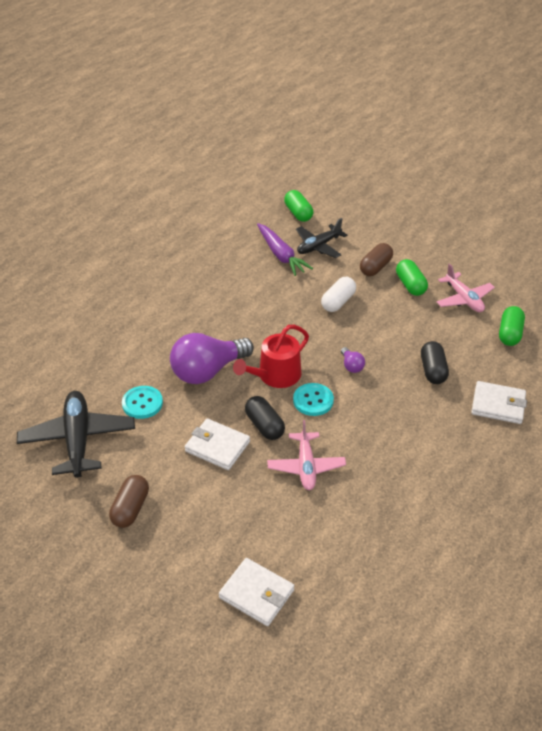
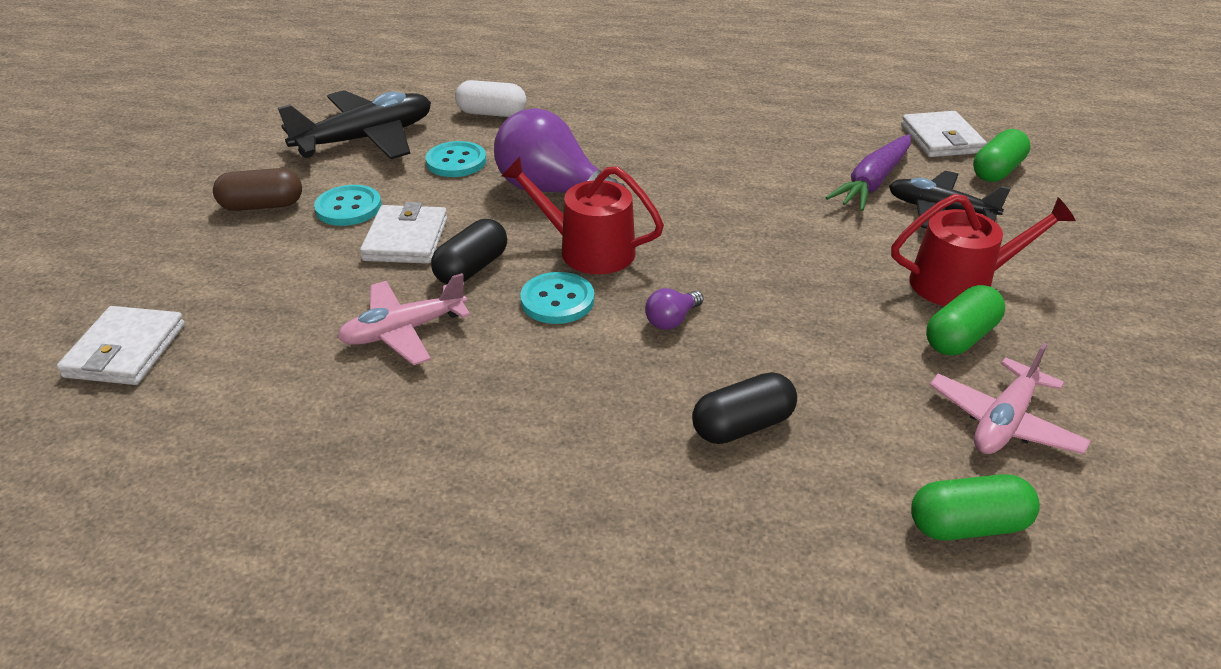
camera: 65 degrees right, 5 degrees down
(163, 466) = (348, 208): none -> turquoise button
(338, 302) = (820, 265): white capsule -> white capsule (492, 113)
(375, 267) = (960, 283): brown capsule -> red watering can
(498, 405) = (715, 554): white wallet -> white wallet (941, 139)

